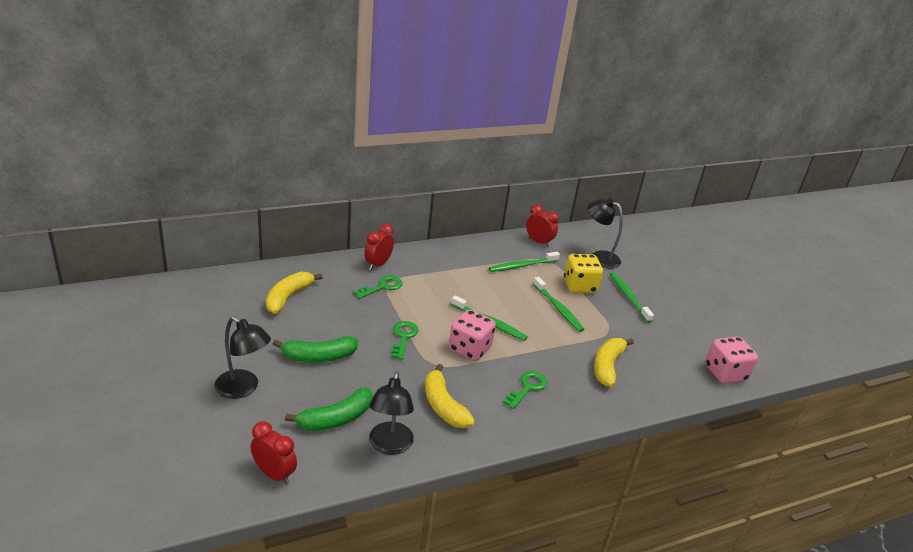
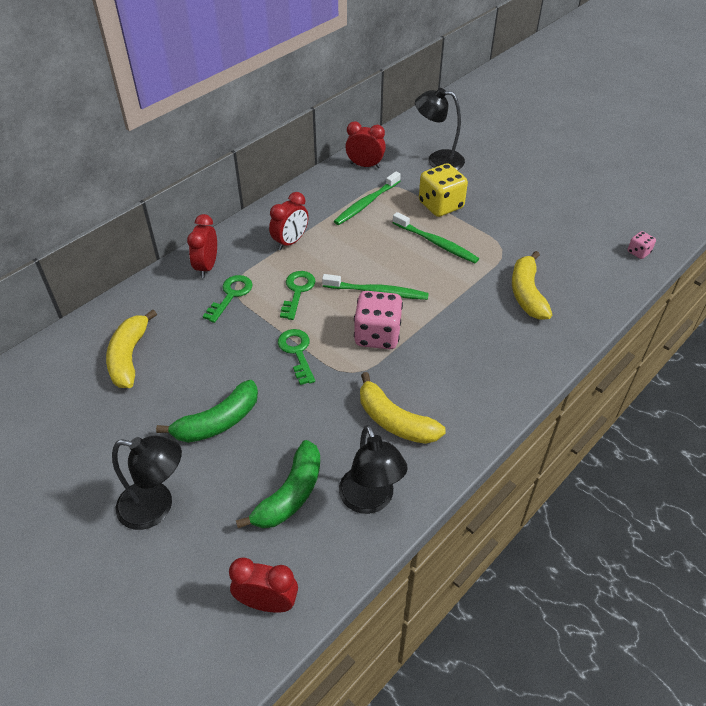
camera: 20 degrees left, 15 degrees up
(448, 270) = (290, 242): none -> red clock
(527, 388) = (465, 357): green key -> green key (297, 291)
(628, 297) = (496, 198): green toothbrush -> none
(725, 373) = (638, 252): pink dice -> pink dice, size x0.49

